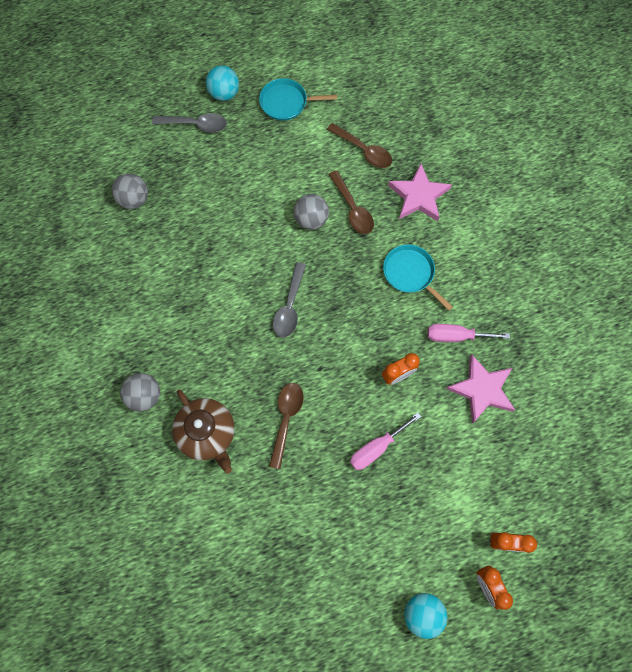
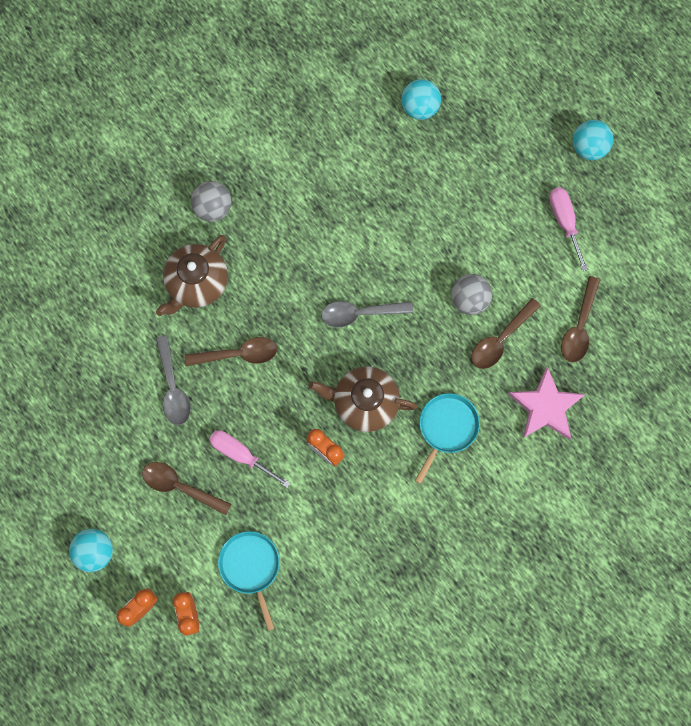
camera: 70 degrees right, 5 degrees up
(134, 199) = (420, 107): grey ball -> turquoise ball
(196, 125) = (536, 133): grey spoon -> grey spoon (173, 388)
(286, 103) = (606, 219): turquoise pan -> turquoise pan (250, 566)
(367, 329) = (364, 402): none -> brown teapot
(387, 512) = (180, 486): none -> brown spoon
(456, 336) = (392, 499): pink screwdriver -> pink screwdriver (564, 222)
(482, 390) = (341, 545): pink star -> none

